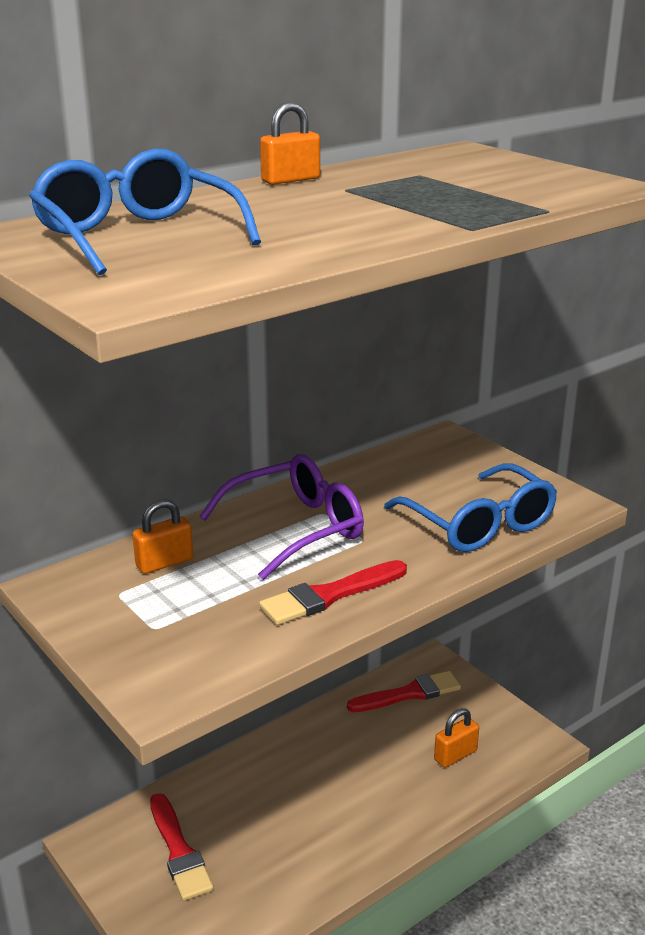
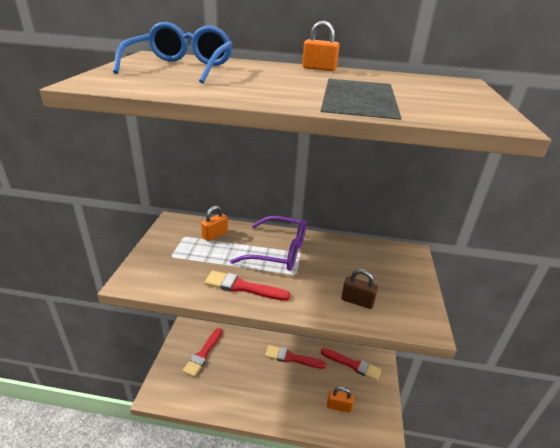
camera: 45 degrees right, 5 degrees up
(164, 562) = (215, 235): orange padlock -> orange padlock turned 60 degrees counterclockwise
(321, 748) = (292, 358): none -> red brush
(478, 524) = (357, 301): blue glasses -> brown padlock

